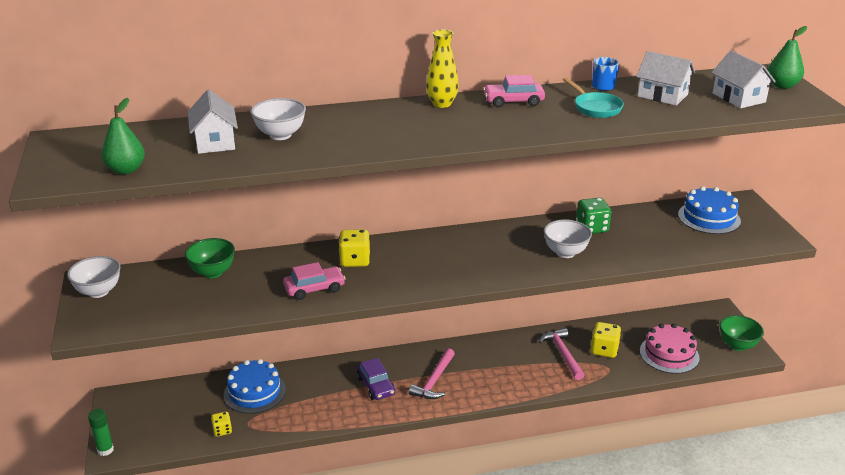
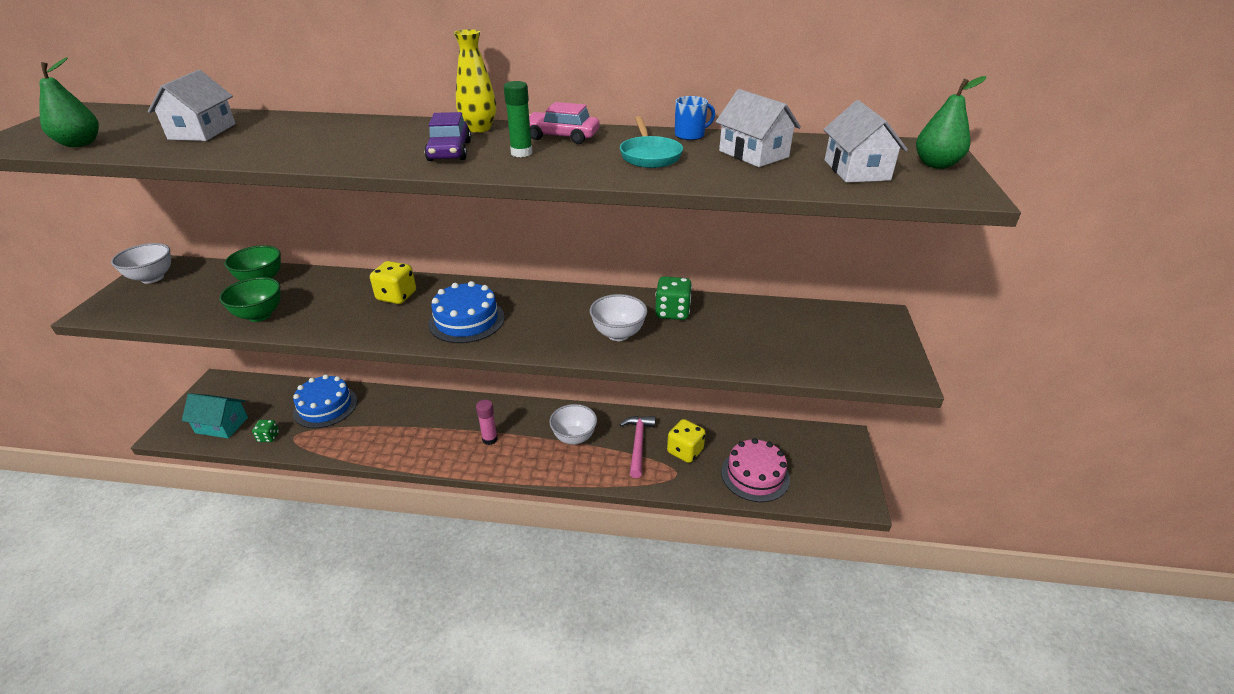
camera: 20 degrees right, 5 degrees up
(105, 450) = (165, 428): green glue stick -> green glue stick (521, 153)
(163, 432) = (222, 425): none -> turquoise house
(222, 430) = (268, 437): yellow dice -> green dice
(280, 135) = (271, 134): white bowl -> white bowl (574, 437)
(314, 288) = (330, 316): pink car -> none
(376, 385) = (433, 429): purple car -> purple car (450, 151)
(434, 381) = (490, 439): pink hammer -> pink glue stick
(709, 218) = (823, 328): blue cake -> blue cake (466, 320)
(737, 345) = (843, 485): green bowl -> green bowl (260, 315)

